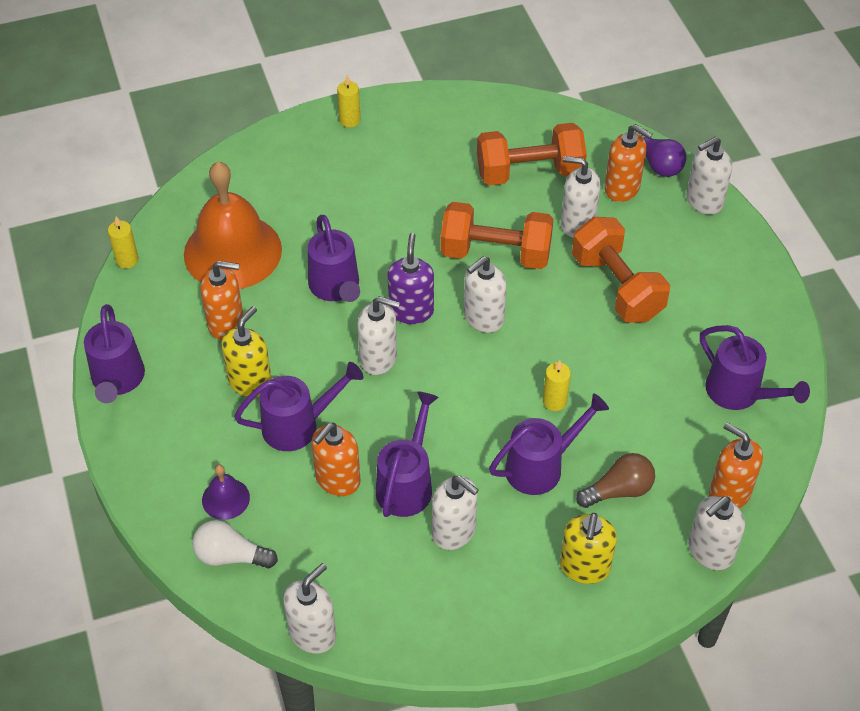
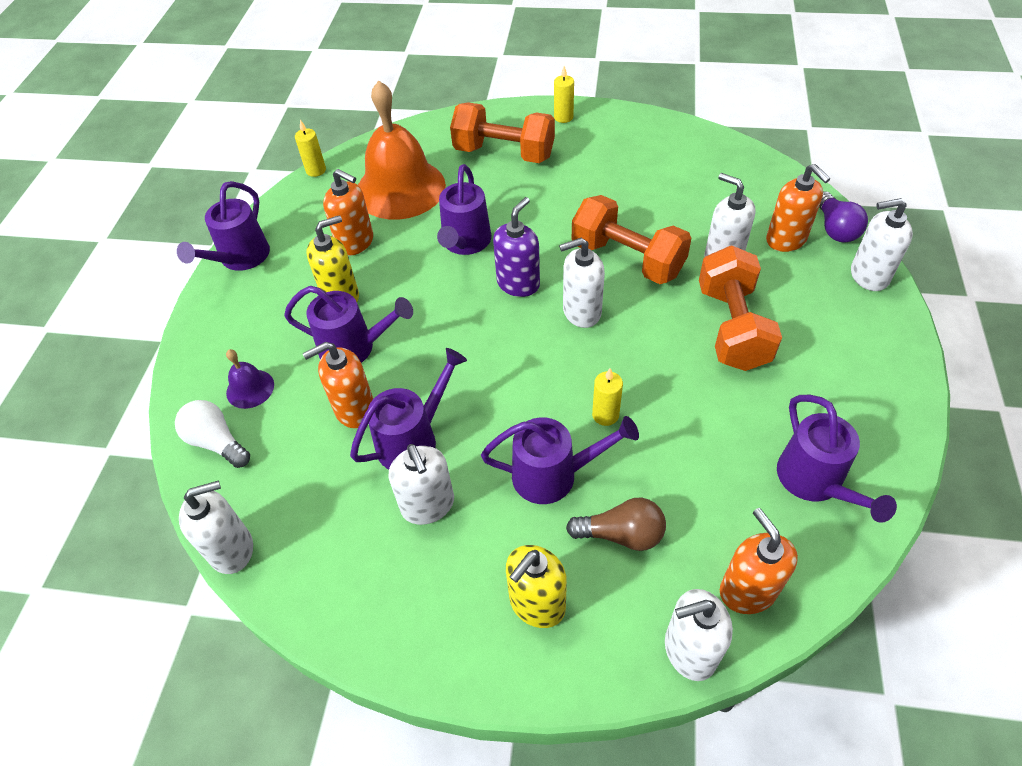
camera: 30 degrees right, 0 degrees up
(379, 358) = (463, 314): white soap dispenser -> none
(529, 172) = (700, 200): orange dumbbell -> orange dumbbell (504, 153)

